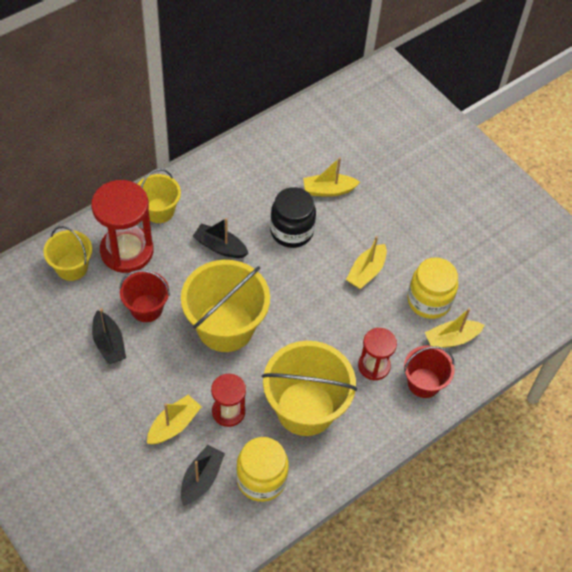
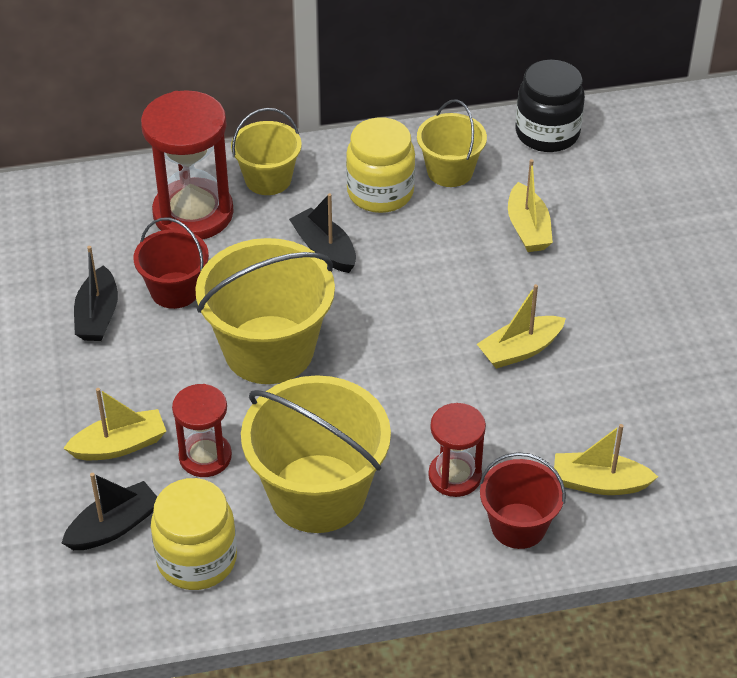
camera: 30 degrees right, 10 degrees down
(71, 267) = (108, 209): yellow bucket -> yellow bucket (450, 171)
(291, 231) = (440, 263): black jar -> black jar (547, 133)
(328, 190) = (528, 228): yellow boat -> yellow boat turned 120 degrees counterclockwise
(429, 301) = (594, 420): yellow jar -> yellow jar (380, 192)

